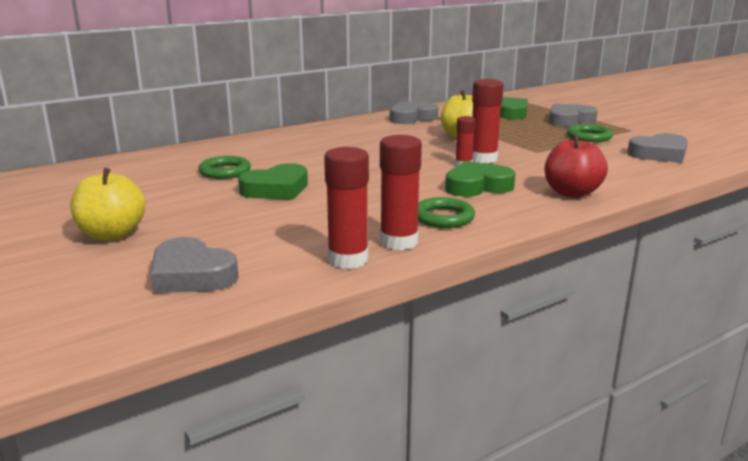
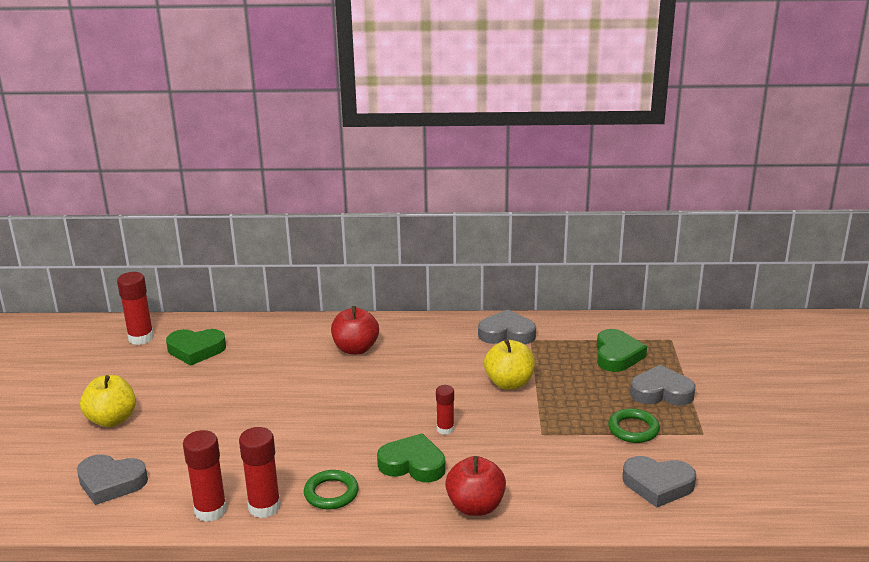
camera: 35 degrees right, 5 degrees up
(191, 275) = (111, 483): grey heart -> grey heart turned 60 degrees counterclockwise
(225, 171) = (256, 368): green ring -> none
(276, 189) = (263, 406): green heart -> green heart (196, 350)
(303, 145) = (355, 349): none -> red apple
(483, 159) = (475, 427): red glue stick -> red glue stick (141, 338)

